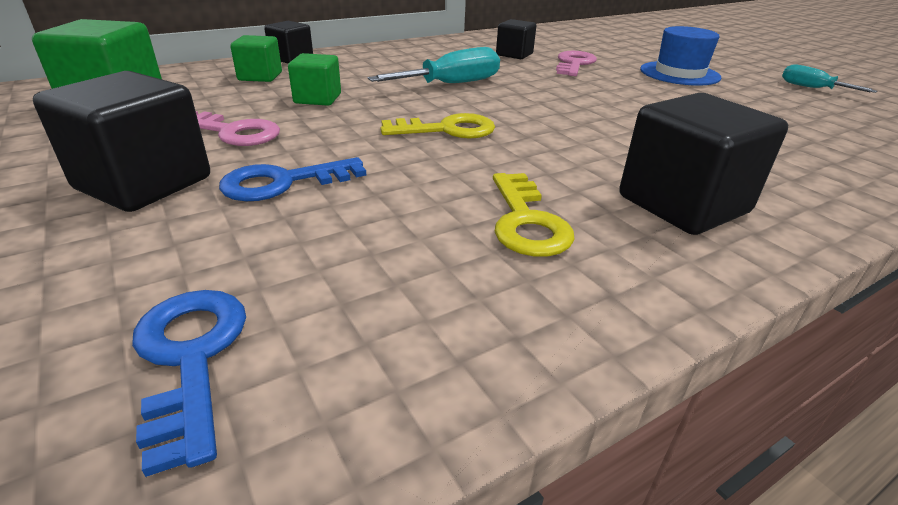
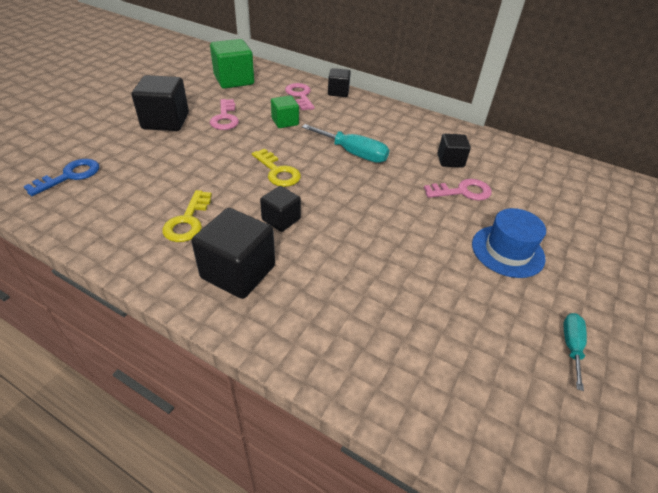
camera: 60 degrees right, 10 degrees up
(260, 76) = (300, 95): green cube -> pink key
(283, 182) = (185, 148): blue key -> none
(526, 221) = (188, 221): yellow key -> yellow key turned 45 degrees counterclockwise
(569, 151) = (281, 219): none -> black cube

